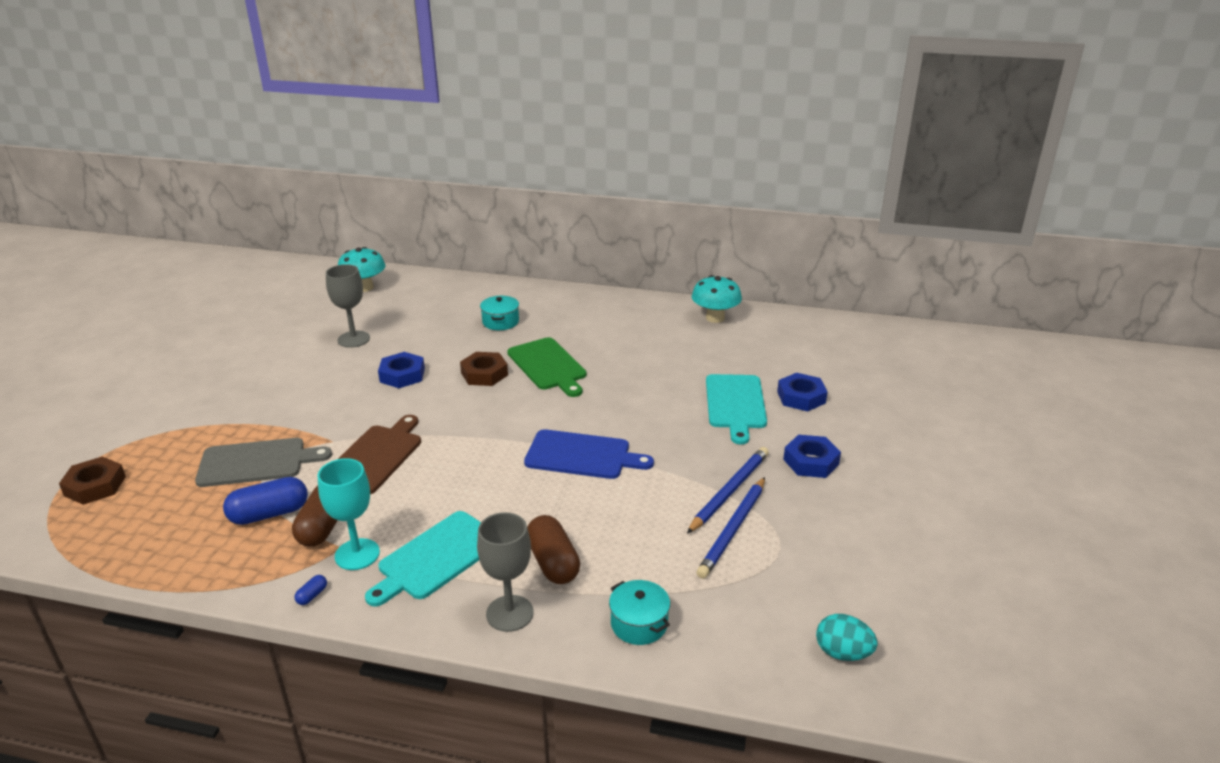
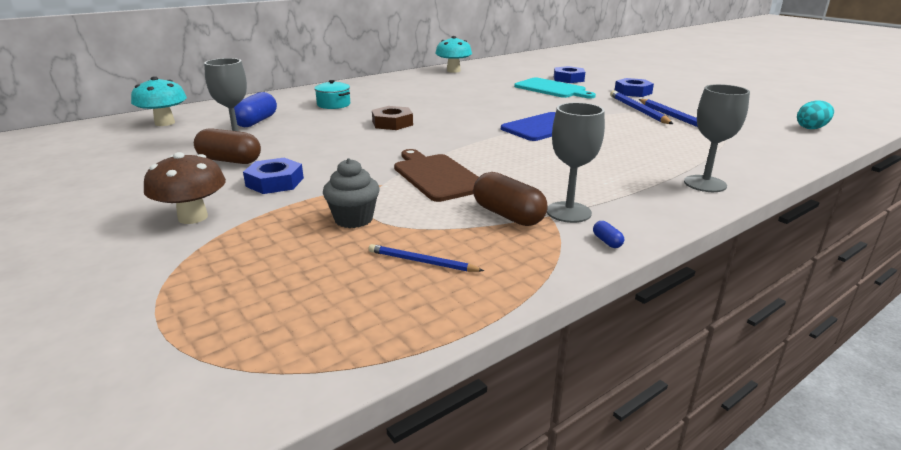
camera: 50 degrees left, 5 degrees down
(95, 486) = (219, 315): brown nut -> none
(209, 403) = (193, 217): none -> brown mushroom
(211, 523) = (422, 262): none -> blue pencil
(257, 462) = (353, 219): grey cutting board -> grey cupcake
(269, 514) = (451, 232): blue capsule -> blue capsule (256, 121)
(357, 554) = (568, 212): turquoise goblet -> grey goblet
(402, 375) = (335, 142): blue nut -> blue nut (275, 182)
(436, 557) = (609, 188): turquoise cutting board -> none
(548, 366) = (421, 108): green cutting board -> none
(553, 562) = (659, 160): brown capsule -> brown capsule (230, 160)
(639, 624) = (749, 157): turquoise pot -> none

